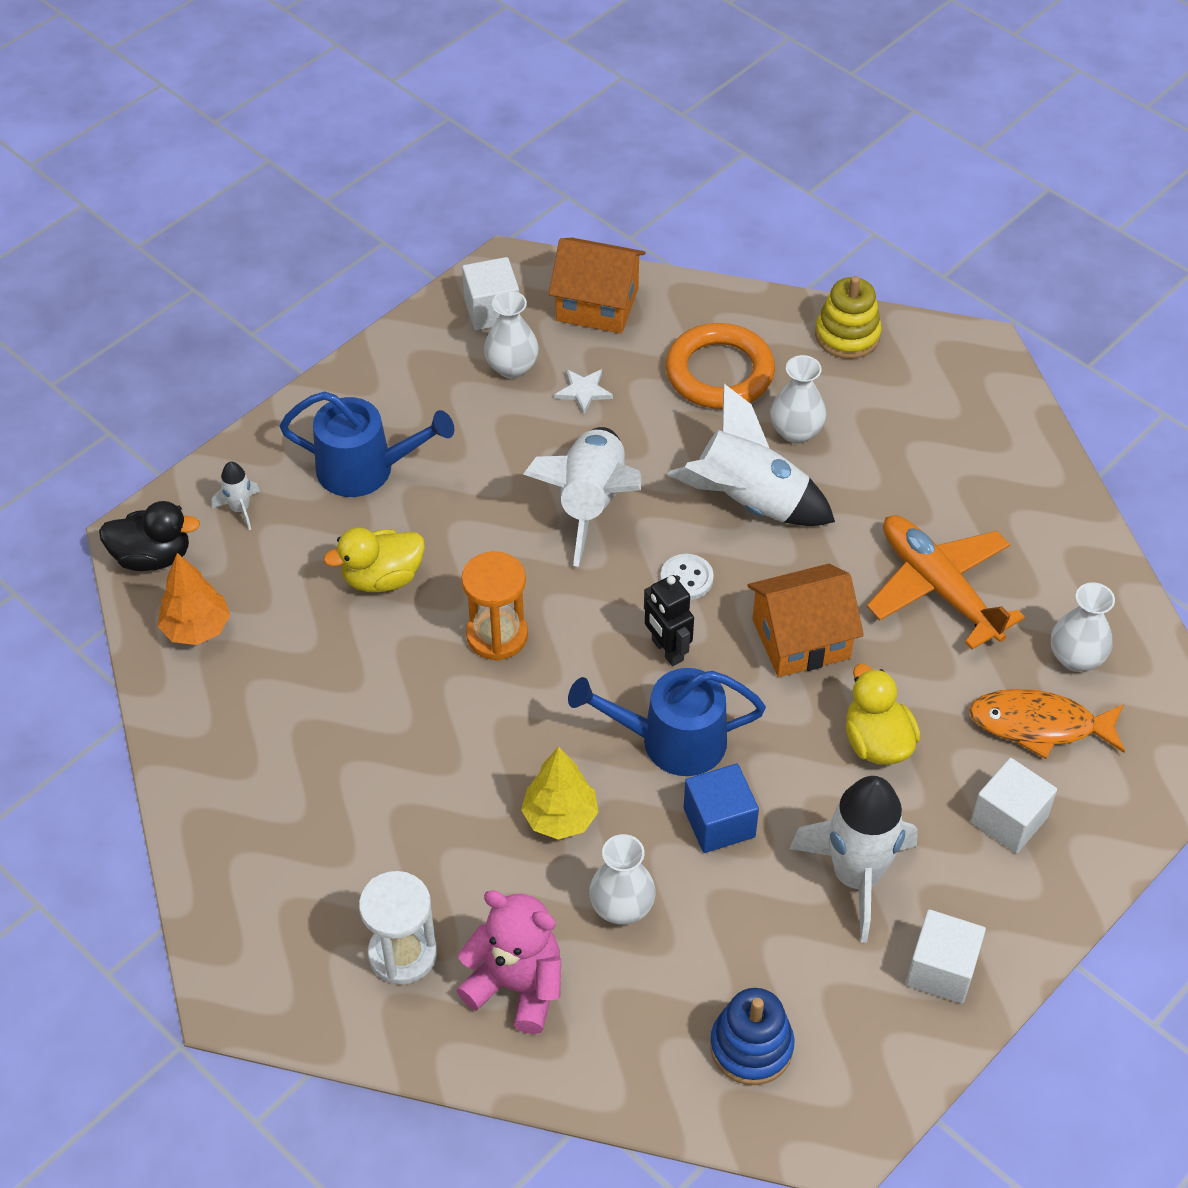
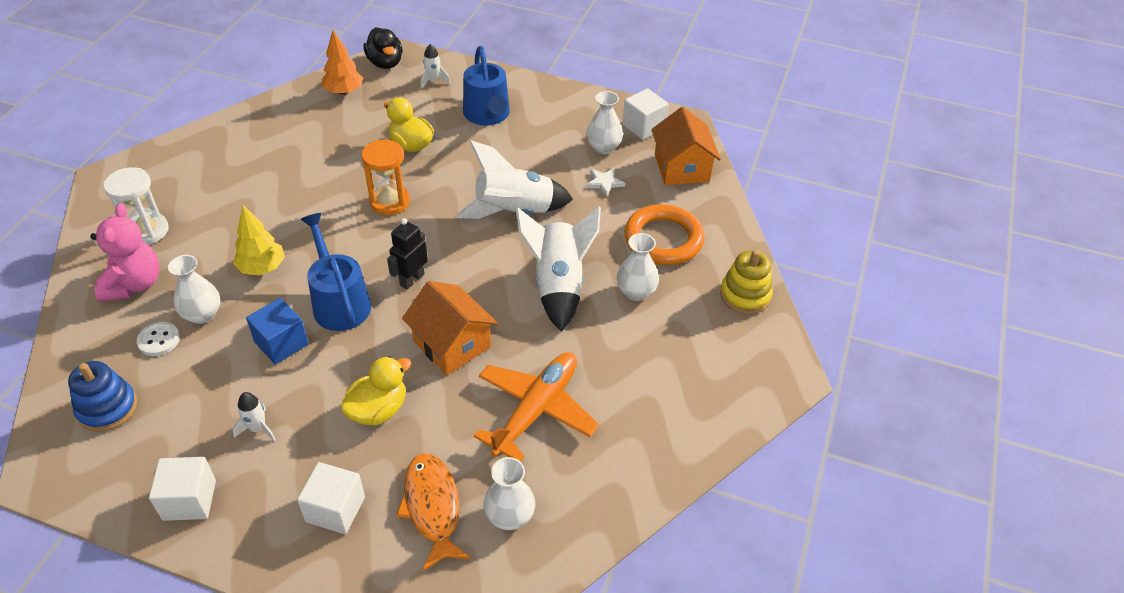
camera: 65 degrees right, 5 degrees down
(686, 578) = (476, 272): white button -> white button (159, 340)
(856, 876) = (258, 428): white rocket -> white rocket, size x0.45

